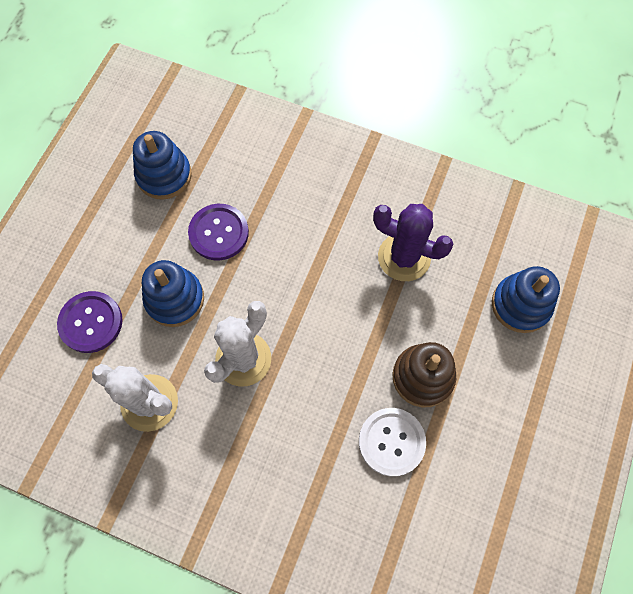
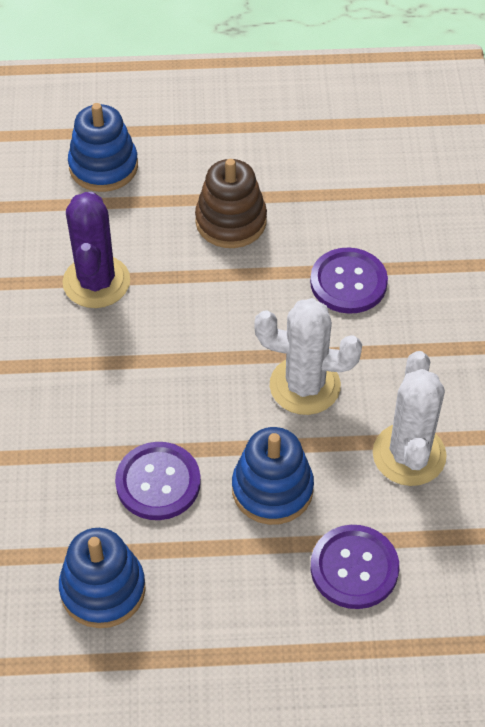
camera: 115 degrees left, 15 degrees down
(320, 439) = (348, 282): none -> purple button
(391, 442) = (314, 224): white button -> none

